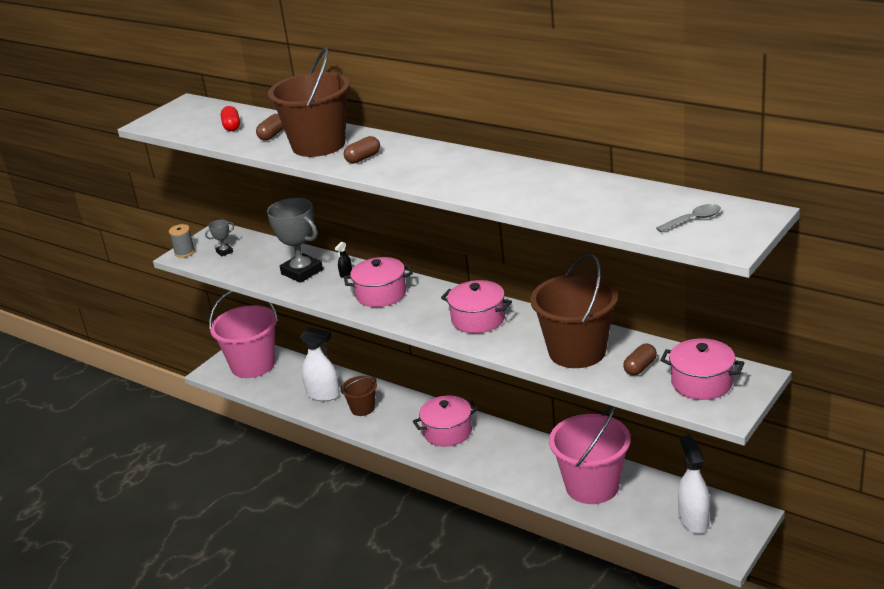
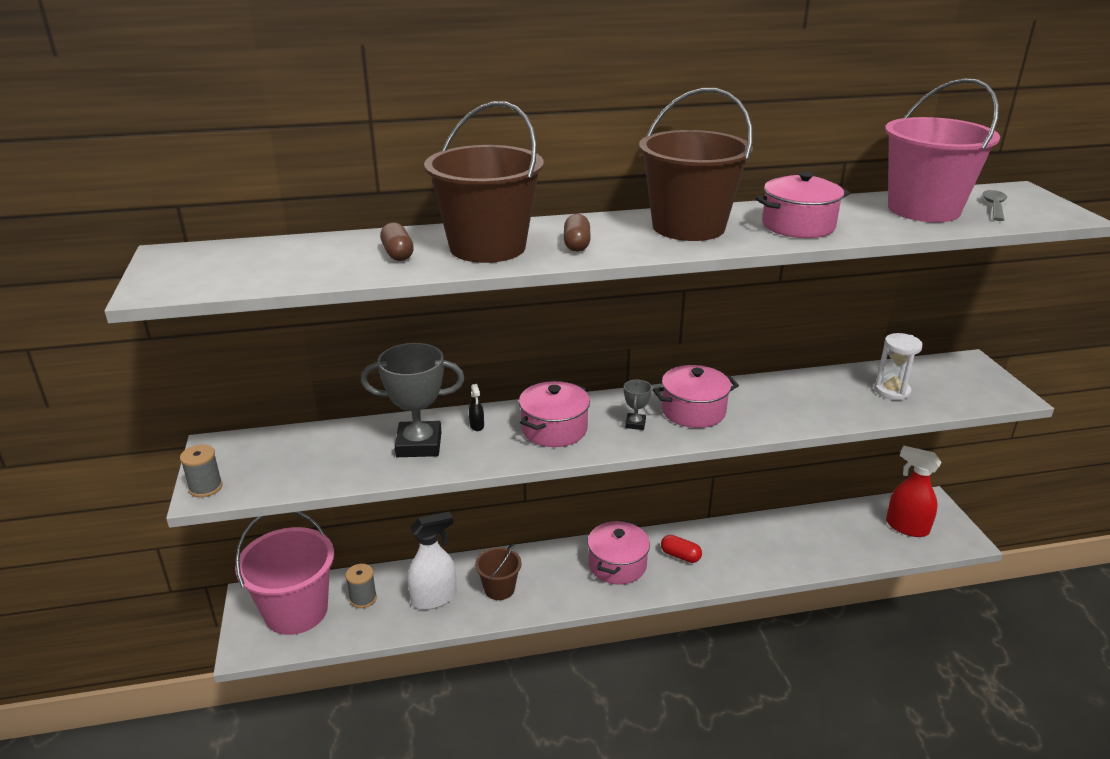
camera: 50 degrees left, 0 degrees up
(224, 252) = (269, 464): grey trophy -> grey trophy (635, 424)
(232, 126) = (312, 260): red capsule -> red capsule (680, 556)
(290, 375) = (363, 598): none -> grey spool
(577, 351) = (825, 400): brown bucket -> brown bucket (688, 227)
(592, 486) = (802, 543): pink bucket -> pink bucket (923, 209)
(640, 367) = (892, 391): brown capsule -> white hourglass
(693, 520) = (906, 527): white spray bottle -> red spray bottle
(701, 383) = (951, 382): pink pot -> pink pot (798, 226)

